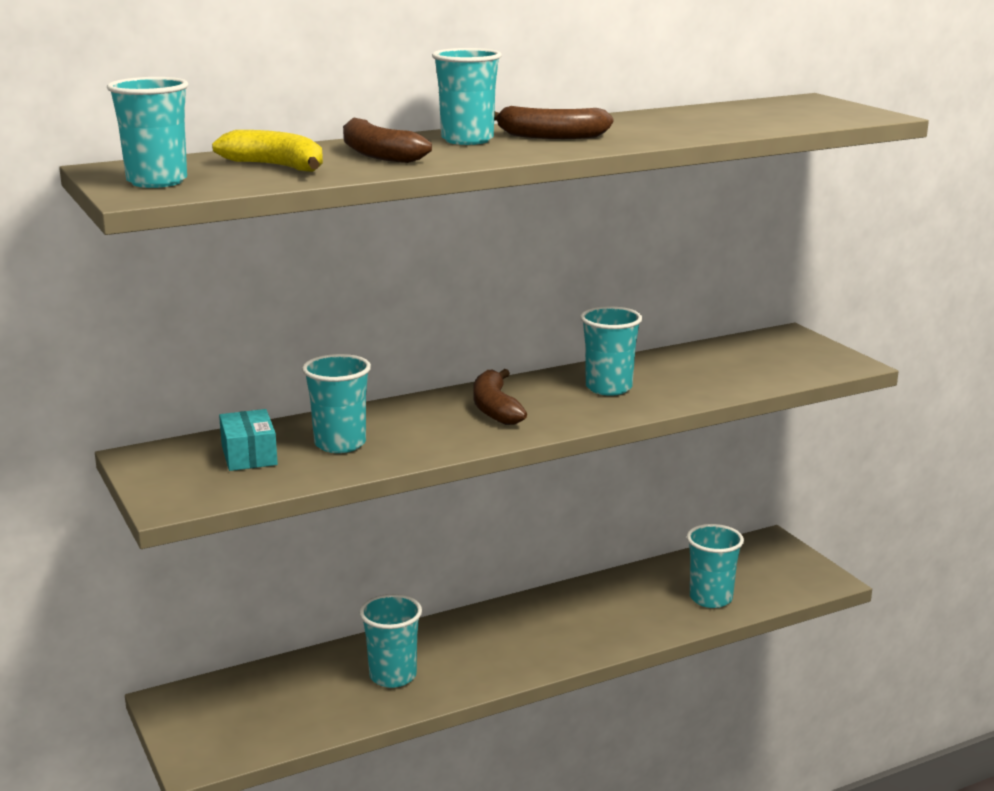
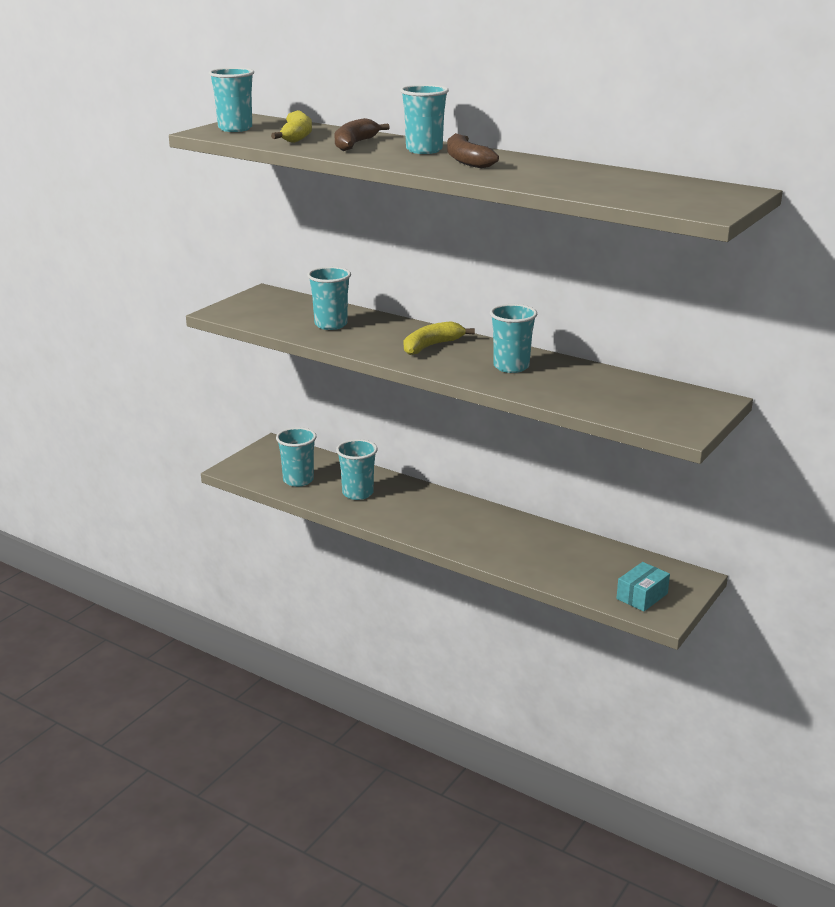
camera: 60 degrees right, 5 degrees up
(249, 455) = (292, 311): turquoise box -> turquoise box (642, 596)
(495, 408) = (431, 346): brown banana -> yellow banana
(711, 598) = (573, 572): turquoise cup -> turquoise cup (298, 480)

